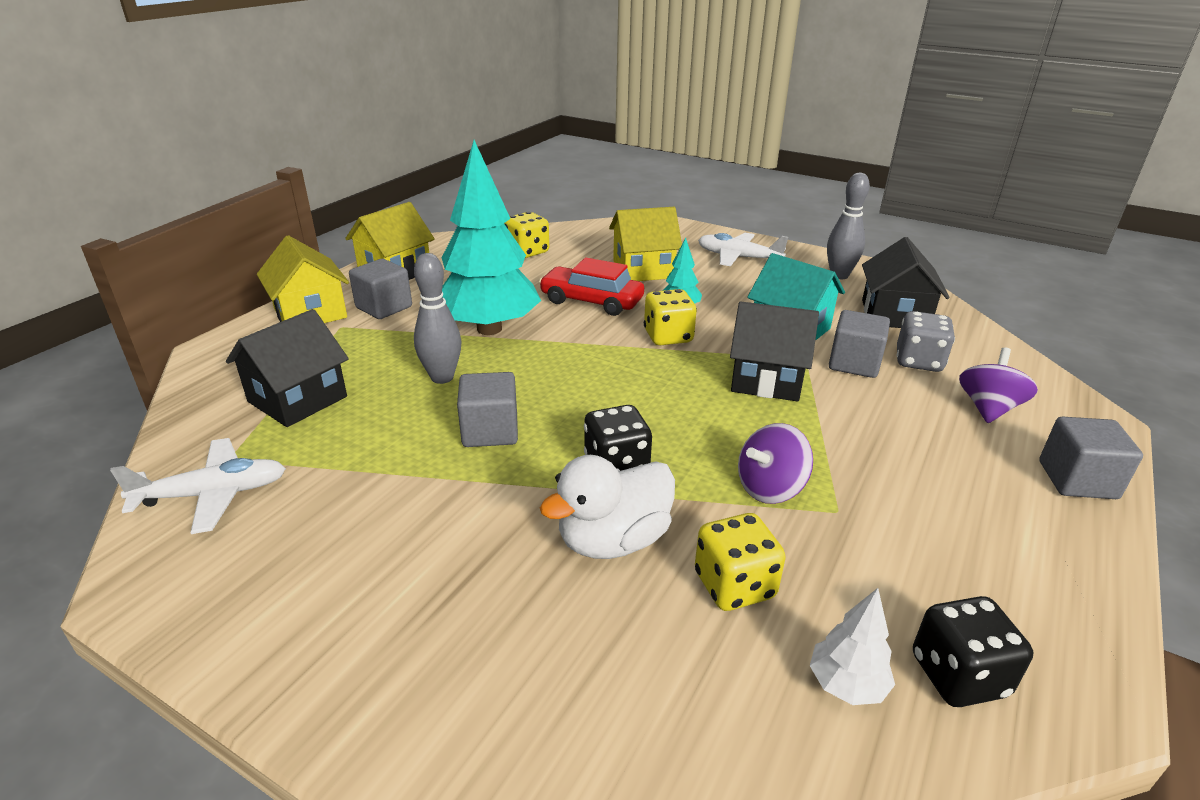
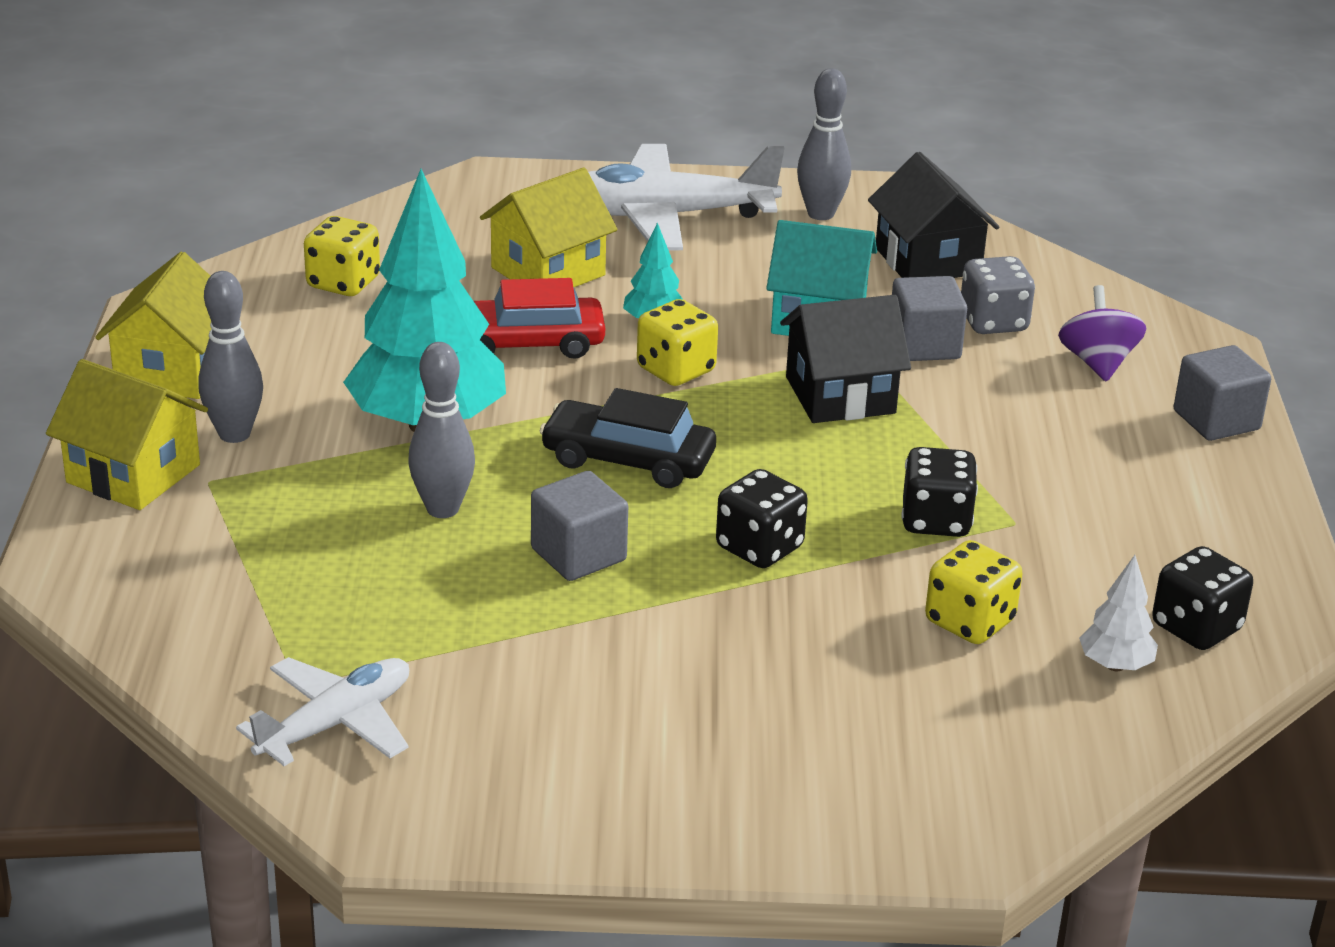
camera: 30 degrees left, 0 degrees up
(297, 399) = (286, 592): black house -> none
(384, 307) = (234, 434): grey cube -> grey bowling pin
(585, 380) = (628, 460): none -> black car
(613, 540) = (824, 621): white duck -> none
(738, 257) = (664, 216): white plane -> white plane, size x1.59
(770, 488) = (936, 521): purple spinning top -> black dice

